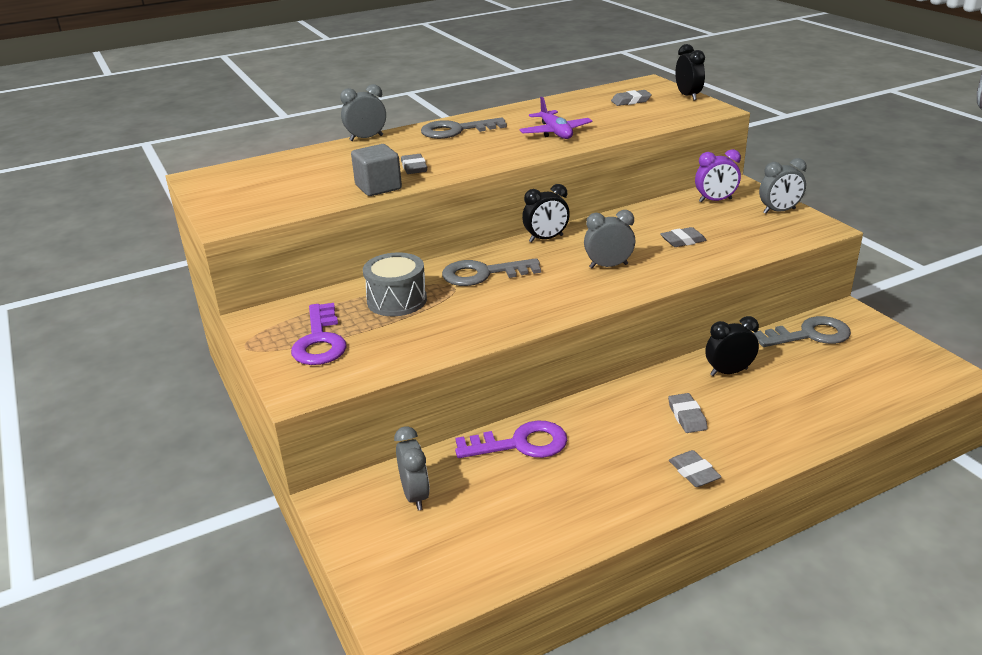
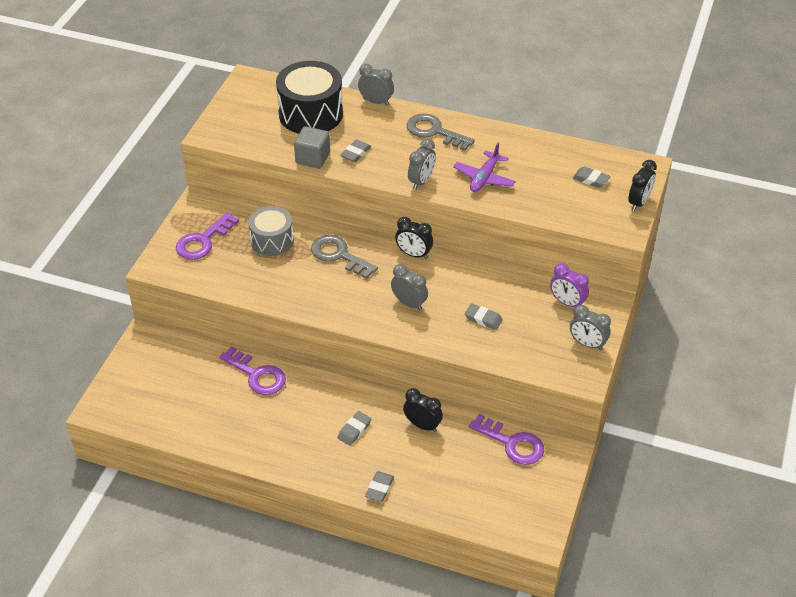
camera: 45 degrees right, 15 degrees up
(316, 167) = (311, 114): none -> black drum
(415, 495) = (177, 362): grey clock -> grey clock (421, 181)
(694, 472) = (304, 460): grey eraser -> grey eraser (379, 488)
(809, 335) = (512, 443): grey key -> purple key

